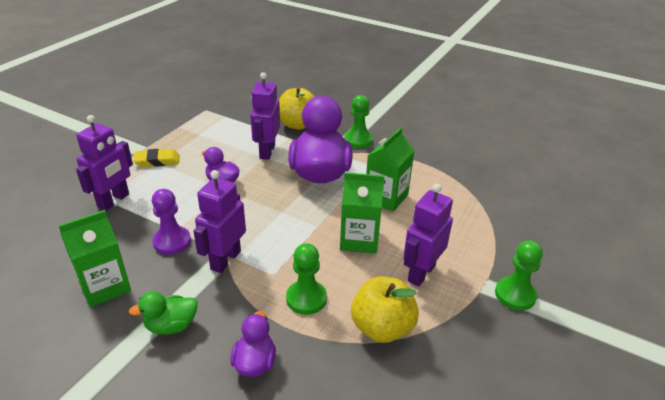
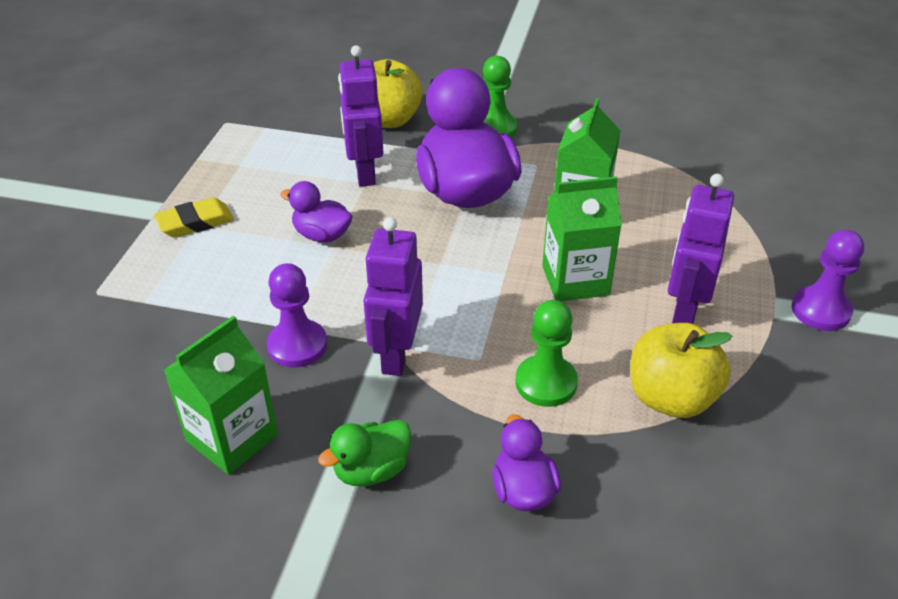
camera: 15 degrees left, 5 degrees up
(114, 201) = (163, 302): purple robot -> none
(515, 295) = (820, 310): green pawn -> purple pawn

